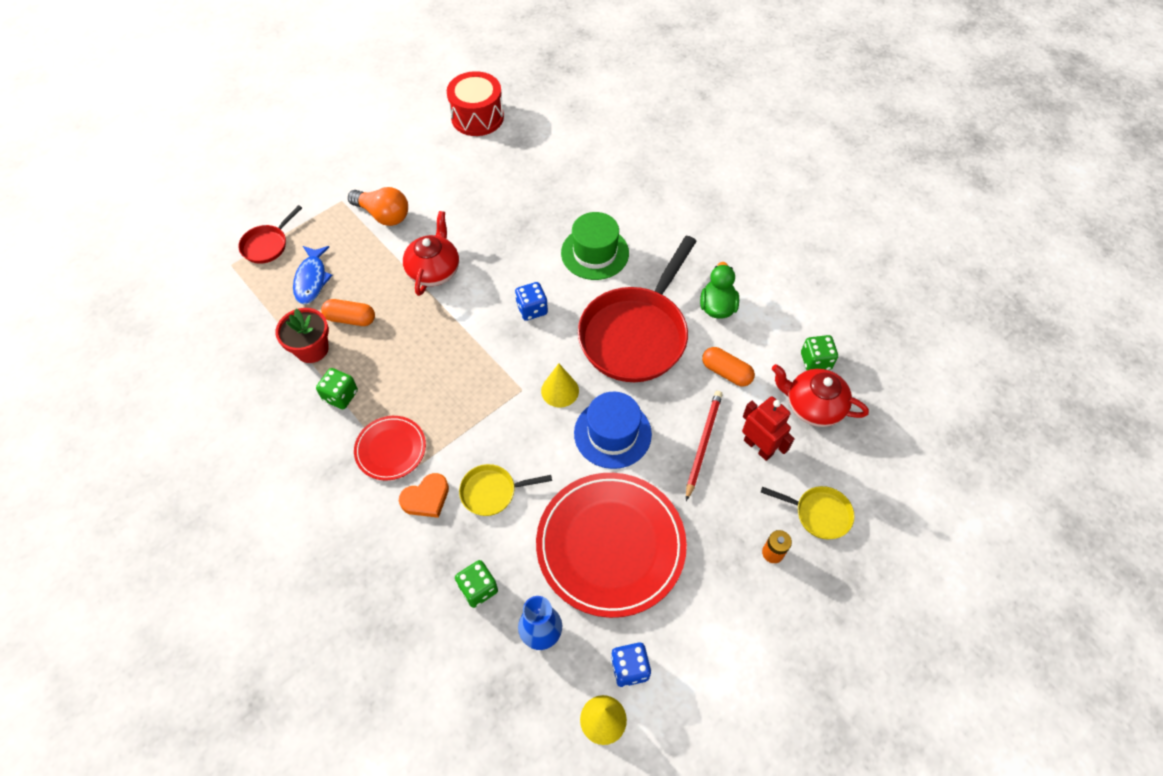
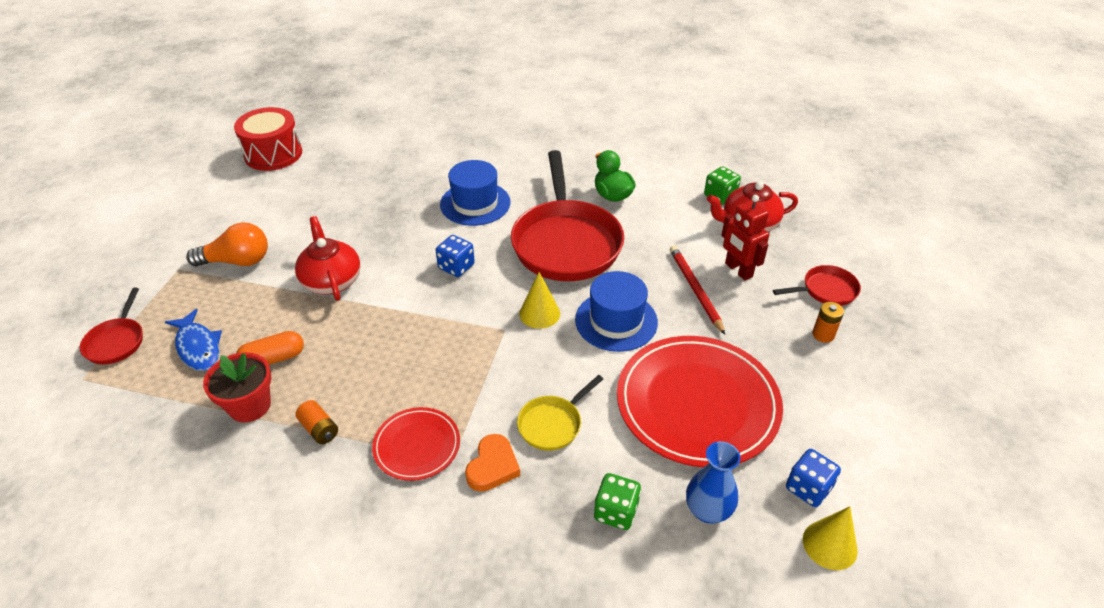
camera: 35 degrees left, 15 degrees down
(340, 396) = (319, 429): green dice -> orange battery
(595, 253) = (475, 203): green hat -> blue hat
(726, 372) = (663, 234): orange capsule -> none
(758, 447) = (738, 270): red robot -> red robot turned 135 degrees counterclockwise
(818, 514) = (826, 290): yellow pan -> red pan

